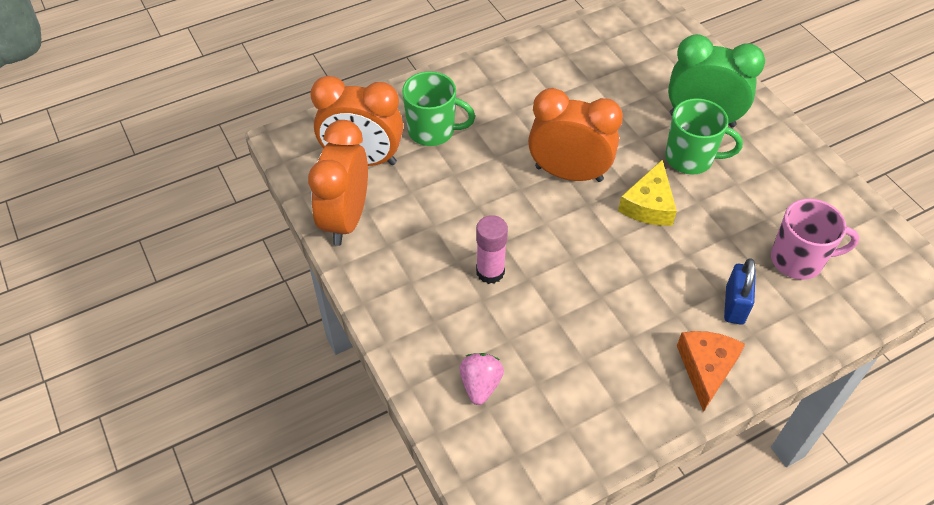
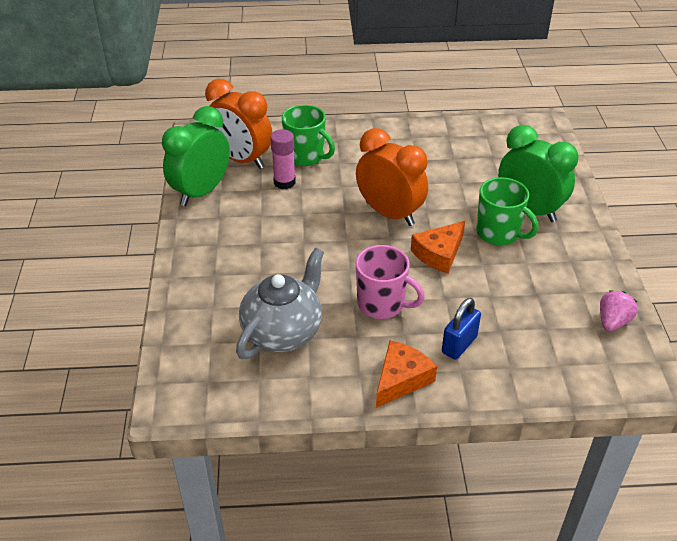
camera: 25 degrees right, 10 degrees down
(346, 219) = (201, 192): orange clock -> green clock
(480, 385) = (216, 326): pink strawberry -> pink strawberry (612, 322)
(490, 272) = (279, 257): pink glue stick -> pink glue stick (284, 182)
(555, 362) = (283, 332): none -> grey teapot
(649, 205) = (439, 253): yellow cheese -> orange cheese
(798, 260) = (540, 332): pink mug -> pink mug (382, 304)

